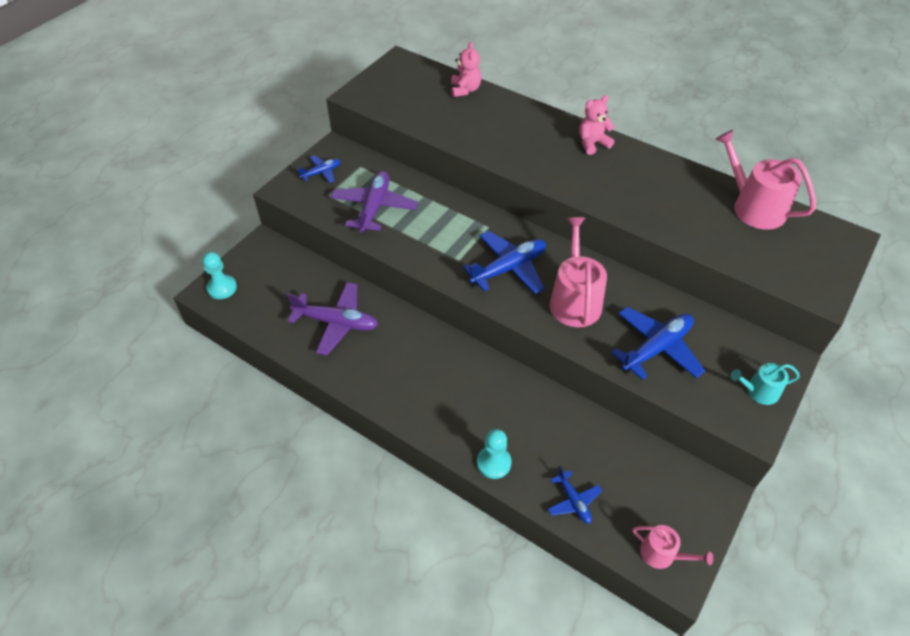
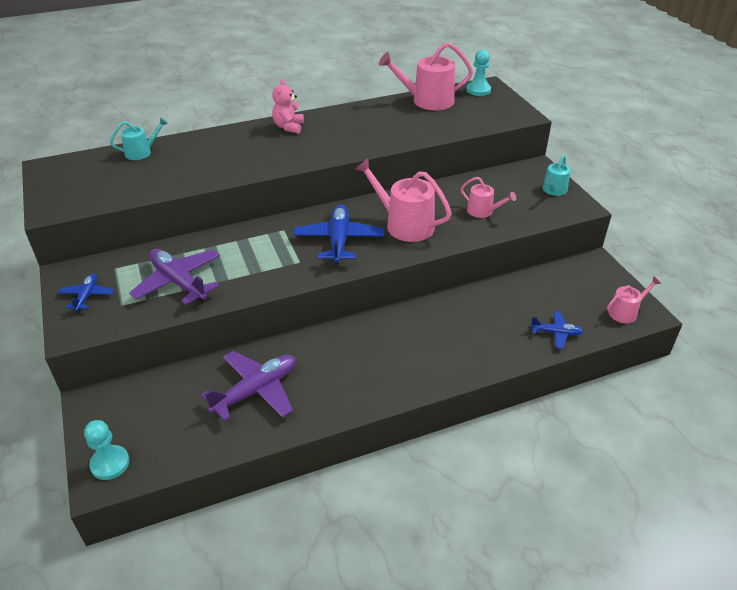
camera: 55 degrees left, 10 degrees down
(465, 90) = (142, 152): pink teddy bear -> turquoise watering can
(493, 463) = (491, 359): turquoise pawn -> turquoise pawn (478, 90)
(656, 348) = (483, 211): blue plane -> pink watering can

